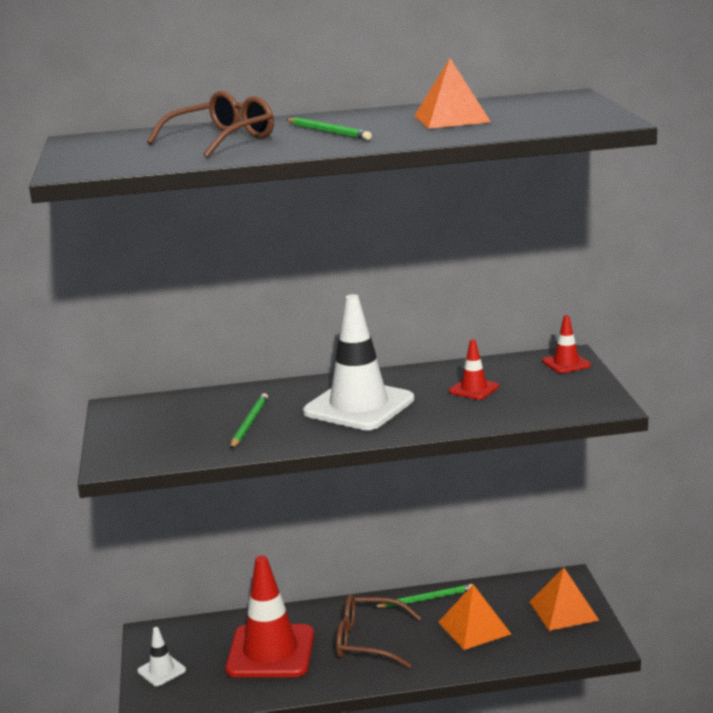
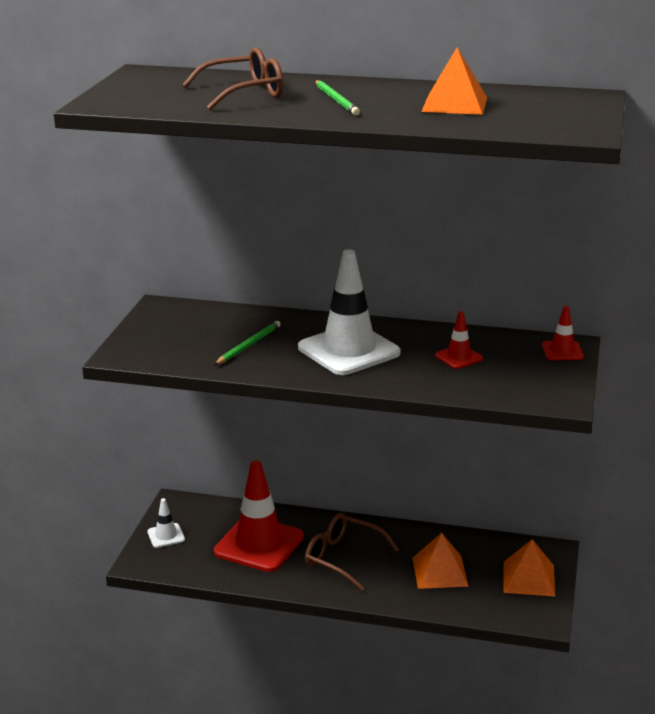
camera: 20 degrees right, 5 degrees up
(426, 599) = (415, 534): green pencil -> none

